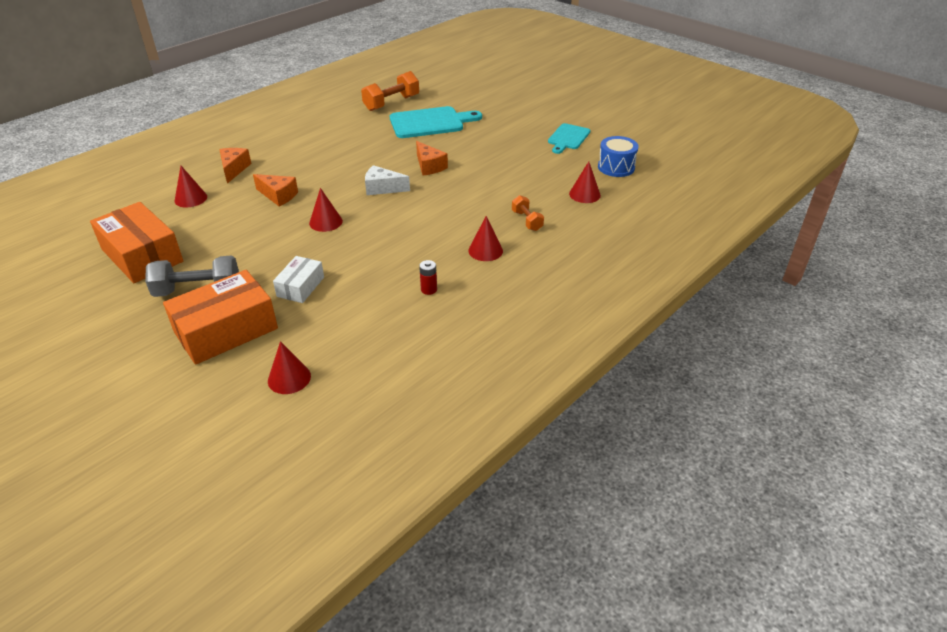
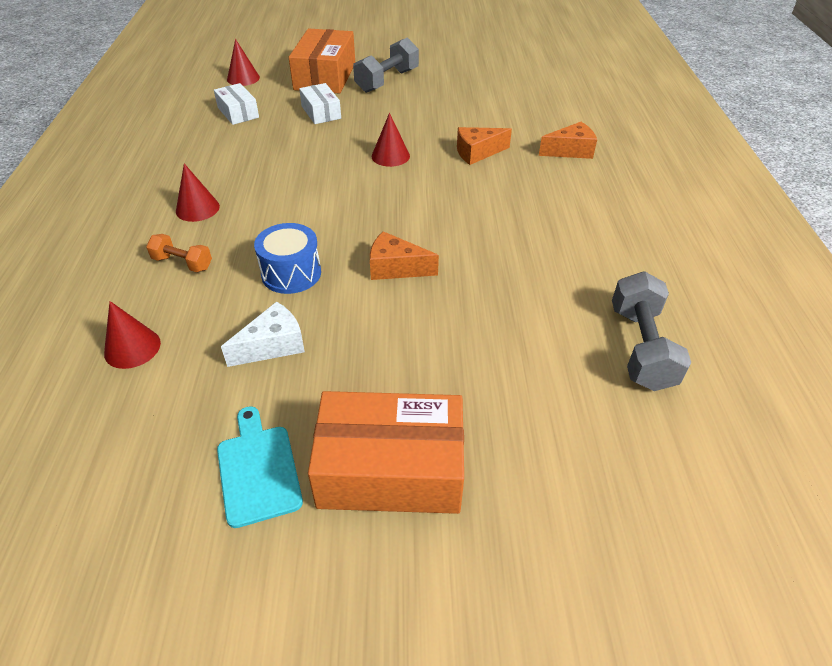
camera: 135 degrees right, 5 degrees up
(142, 255) = (469, 76): orange box -> orange box (390, 469)
(190, 198) = (536, 115): red cone -> none
(234, 169) = (570, 151): orange cheese -> orange cheese turned 60 degrees counterclockwise
(356, 327) = (238, 112): none -> white box
(382, 188) = (399, 211): white cheese -> white cheese (273, 345)
(391, 103) = (640, 348): orange dumbbell -> grey dumbbell
(429, 289) = (213, 155): red battery -> none
(430, 122) = (518, 345): turquoise cutting board -> none
(616, 167) = (111, 444): blue drum -> blue drum (291, 273)

